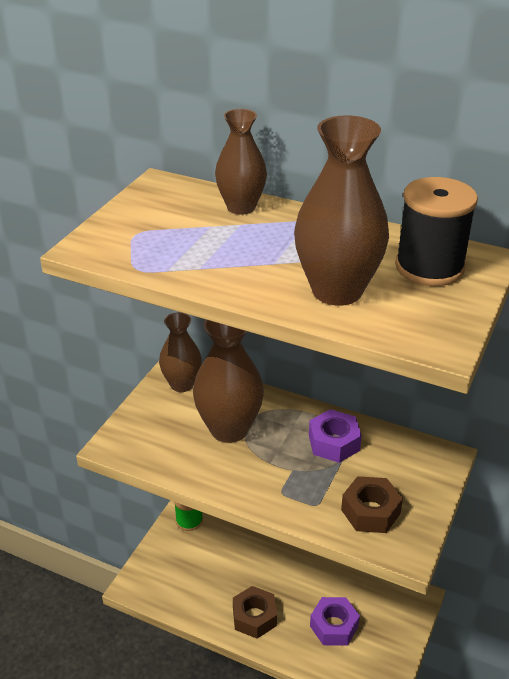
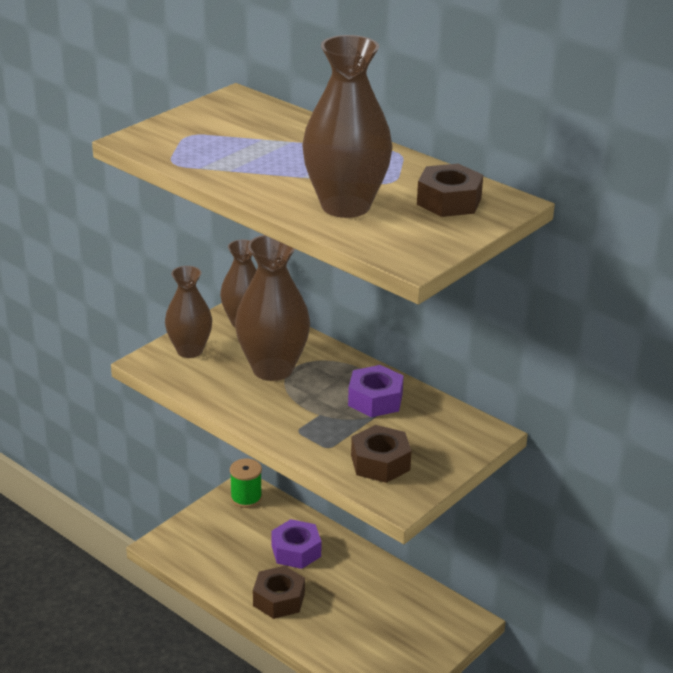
camera: 15 degrees right, 5 degrees down
(241, 207) = (302, 127): brown vase -> brown vase (190, 350)
(334, 626) = (362, 626): purple nut -> purple nut (296, 551)
(429, 267) = (449, 201): black spool -> brown nut

